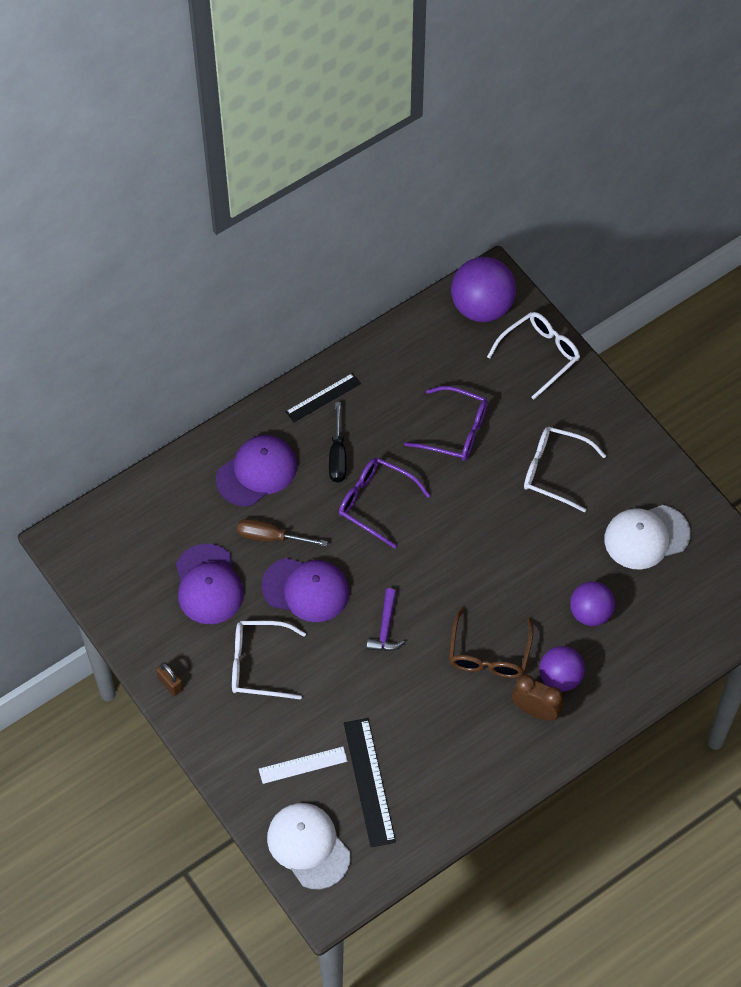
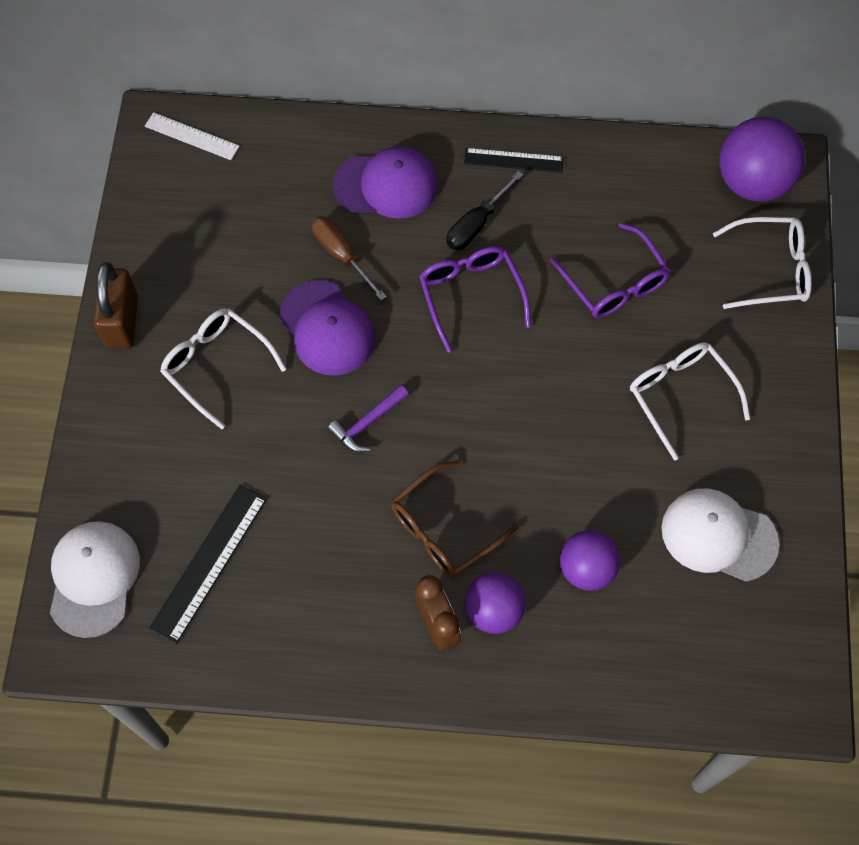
camera: 40 degrees right, 5 degrees up
(170, 684) = (122, 322): brown padlock -> brown padlock, size x1.89
(208, 584) = (243, 256): purple cap -> none
(303, 765) = (164, 495): white ruler -> white ruler (192, 136)

